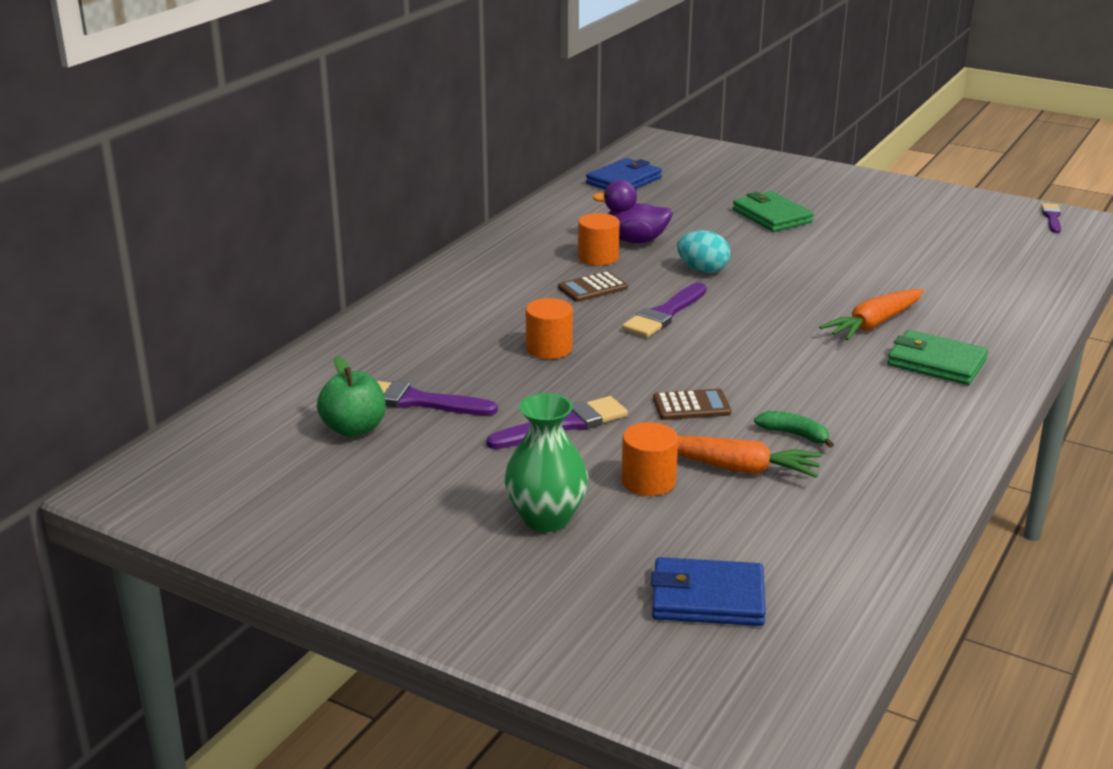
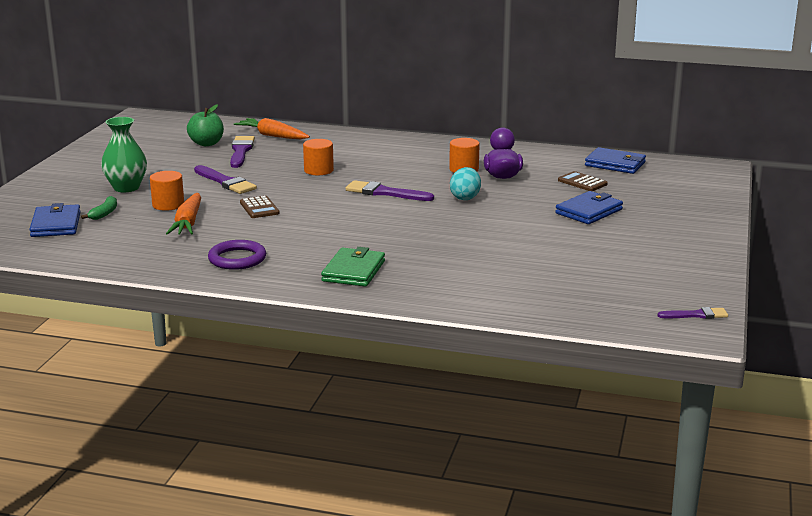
camera: 75 degrees right, 5 degrees down
(592, 288) = (413, 172): brown calculator -> brown calculator (582, 182)
(772, 216) = (589, 211): green wallet -> blue wallet
(794, 434) = (232, 235): green banana -> green banana (104, 213)
(874, 324) = (407, 251): orange carrot -> orange carrot (273, 136)
(887, 437) = (237, 259): none -> purple ring

